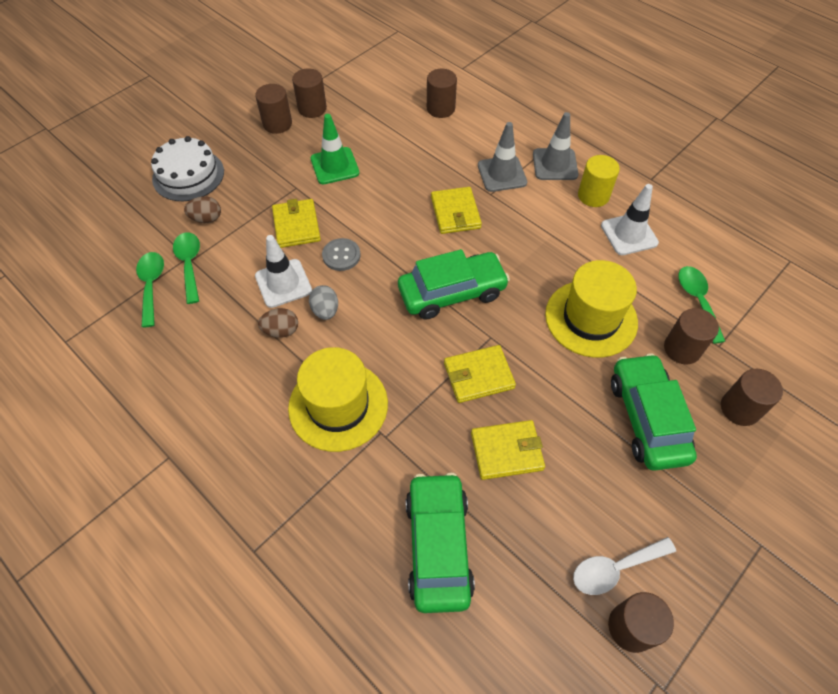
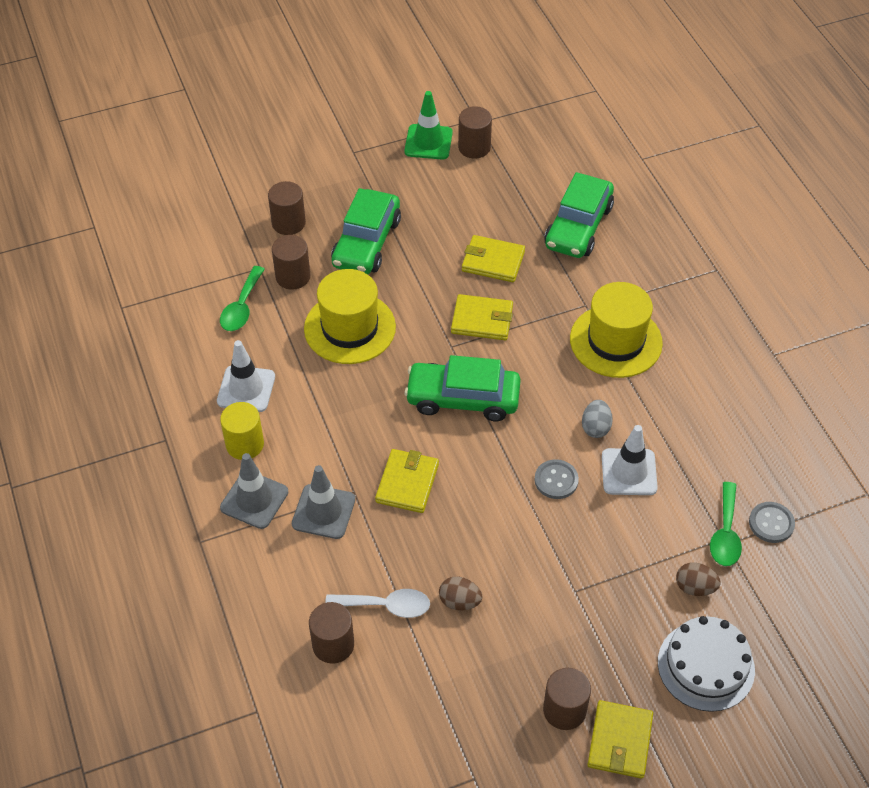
camera: 155 degrees left, 5 degrees down
(151, 285) = (771, 523): green spoon -> grey button
(281, 331) = (646, 424): brown egg -> brown egg (459, 601)
(296, 225) = (592, 536): yellow wallet -> yellow wallet (620, 741)
(312, 108) = (506, 720): brown cylinder -> none
(334, 166) = (515, 604): green traffic cone -> green traffic cone (428, 142)
(614, 568) = (462, 175): white spoon -> white spoon (386, 606)

